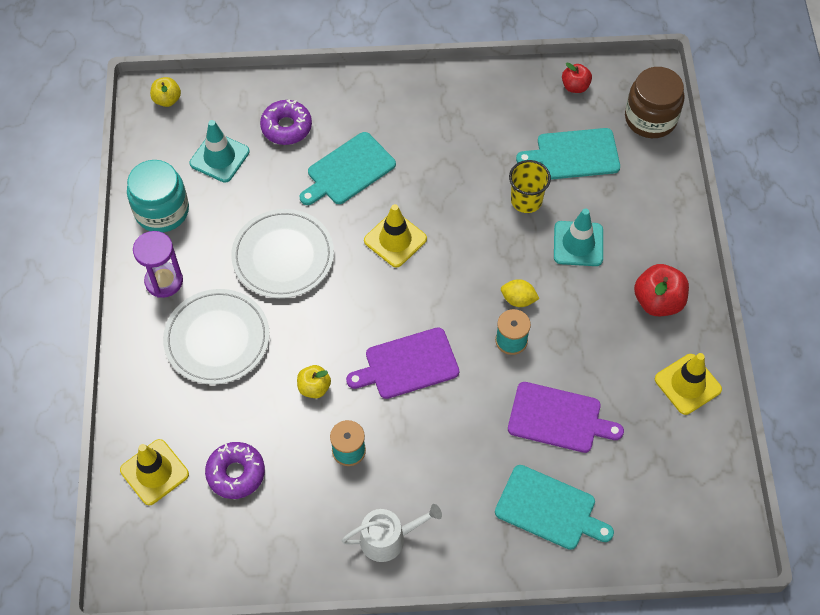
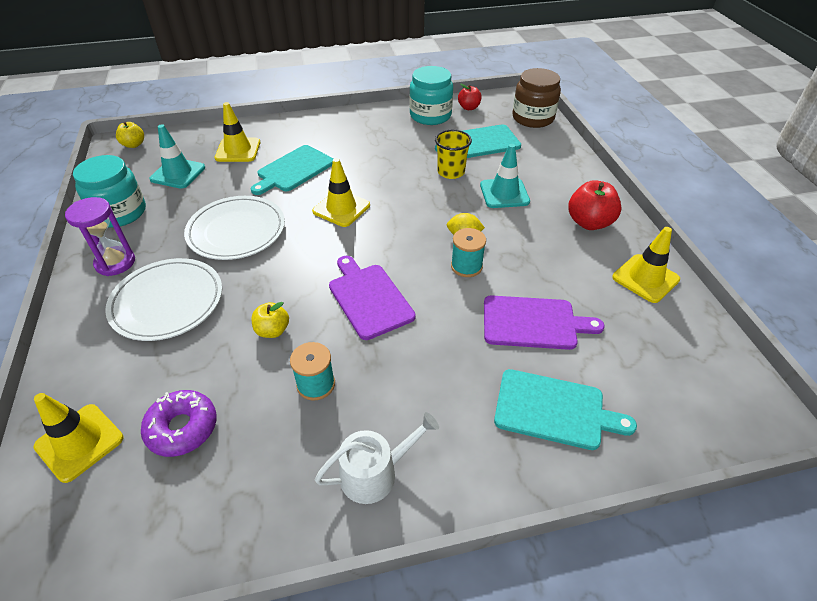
camera: 10 degrees left, 15 degrees down
(286, 127) = (238, 150): purple donut -> yellow traffic cone
(407, 365) = (369, 298): purple cutting board -> purple cutting board turned 90 degrees clockwise
(523, 95) = (430, 115): none -> turquoise jar

